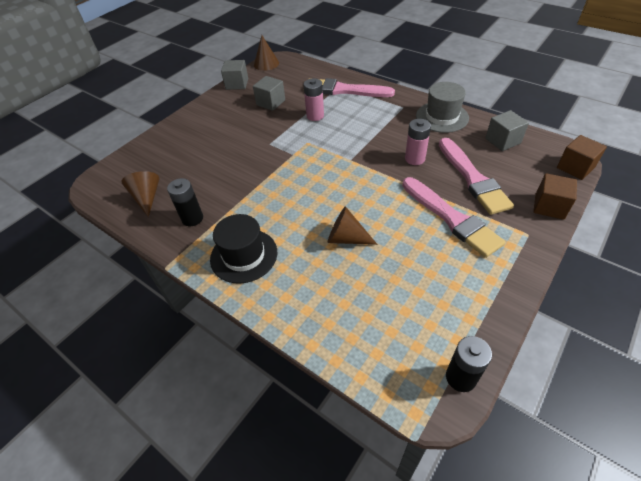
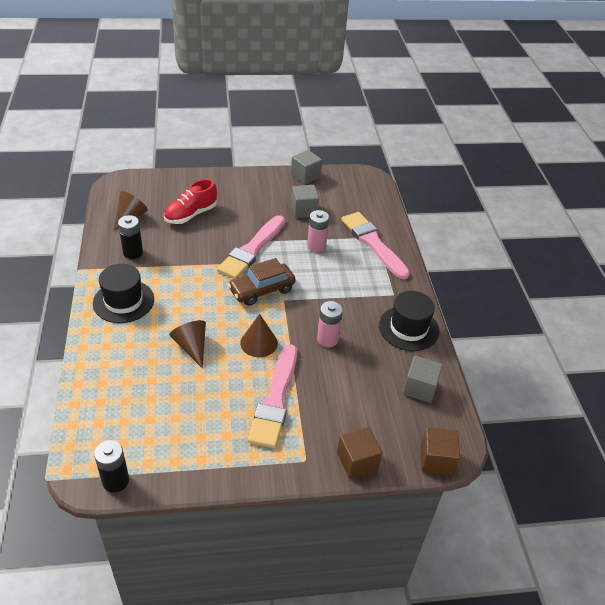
camera: 40 degrees right, 5 degrees down
(195, 161) = (191, 214): none -> red shoe
(266, 64) = (354, 174): brown cone -> brown cone (259, 343)
(327, 166) = (262, 290): none -> brown car
(442, 117) = (408, 328): grey hat -> black hat
(472, 178) = (341, 390): pink brush -> pink brush (252, 250)

